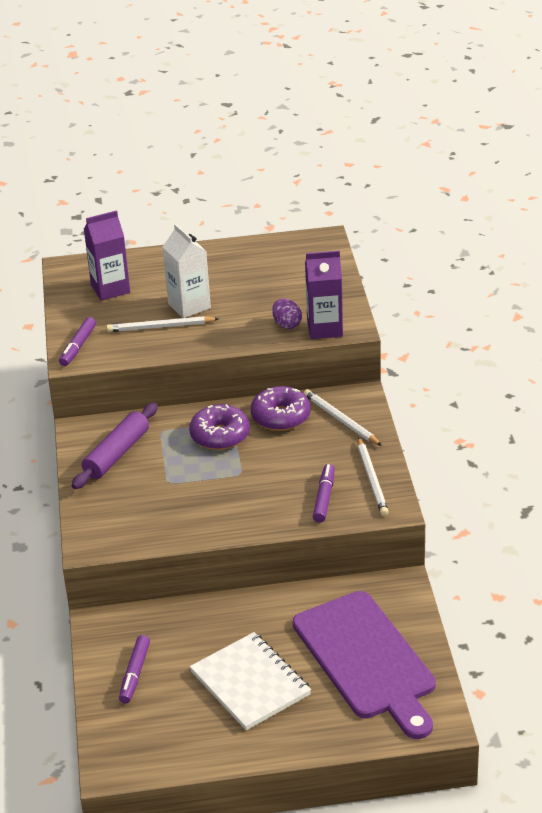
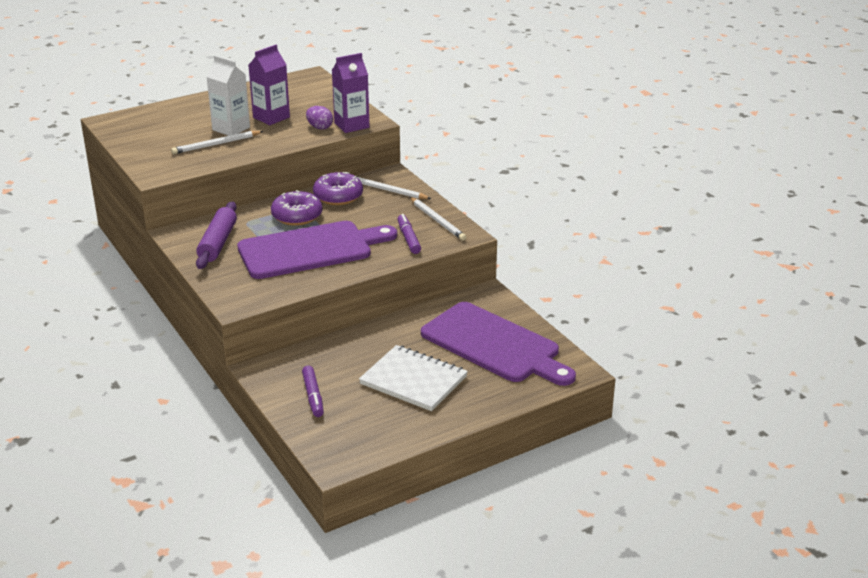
camera: 25 degrees left, 5 degrees down
(78, 347) = (153, 167): purple marker -> none
(110, 289) = (156, 128): purple carton -> purple carton (271, 117)
(208, 487) = (310, 249): none -> purple cutting board

